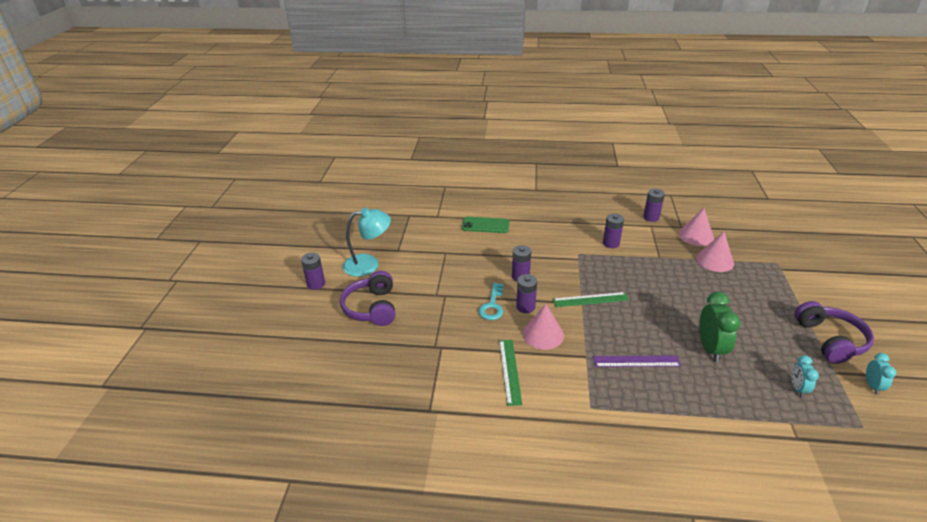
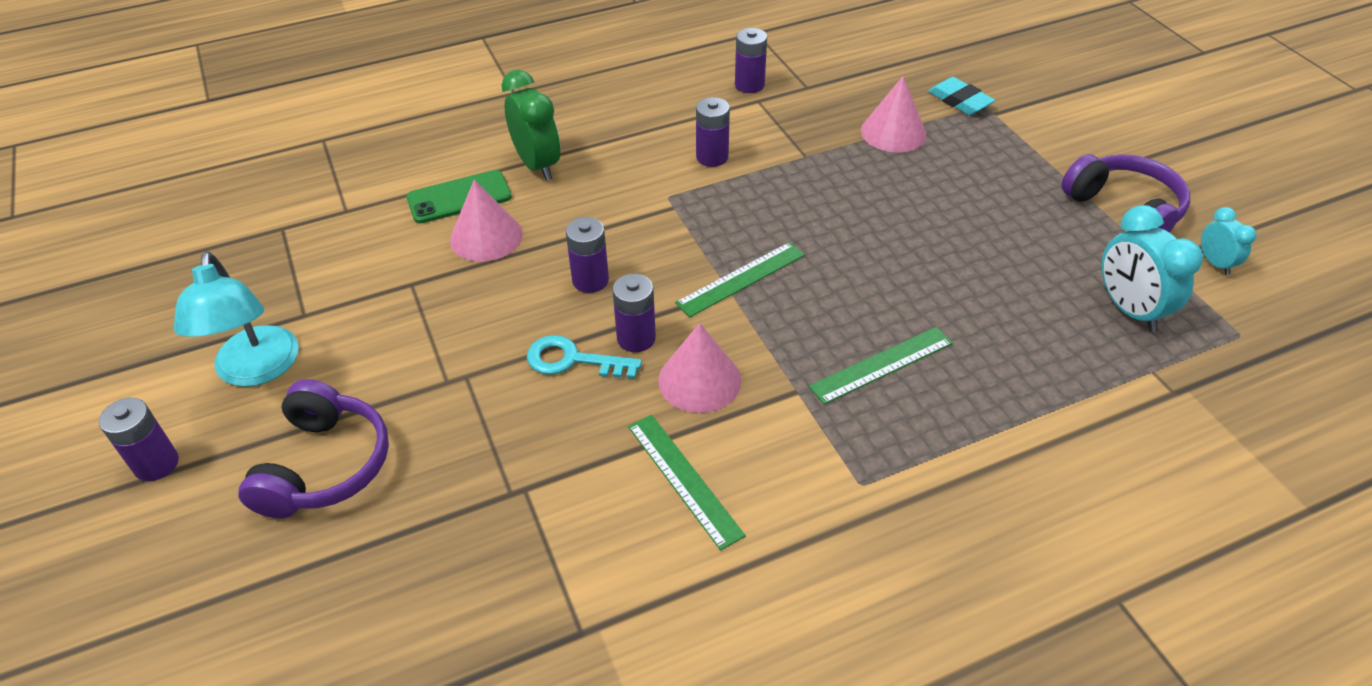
camera: 30 degrees left, 10 degrees up
(369, 264) = (257, 370): turquoise lamp -> turquoise lamp turned 120 degrees clockwise
(372, 308) = (324, 466): purple headphones -> purple headphones turned 135 degrees counterclockwise
(492, 305) = (573, 360): turquoise key -> turquoise key turned 120 degrees clockwise
(636, 361) = (881, 365): purple ruler -> green ruler
(696, 236) = (839, 96): pink cone -> pink cone (486, 237)
(710, 348) = (976, 293): green clock -> green clock (537, 165)
(764, 257) = (960, 101): none -> turquoise eraser
(797, 388) = (1129, 310): turquoise clock -> turquoise clock, size x1.78

